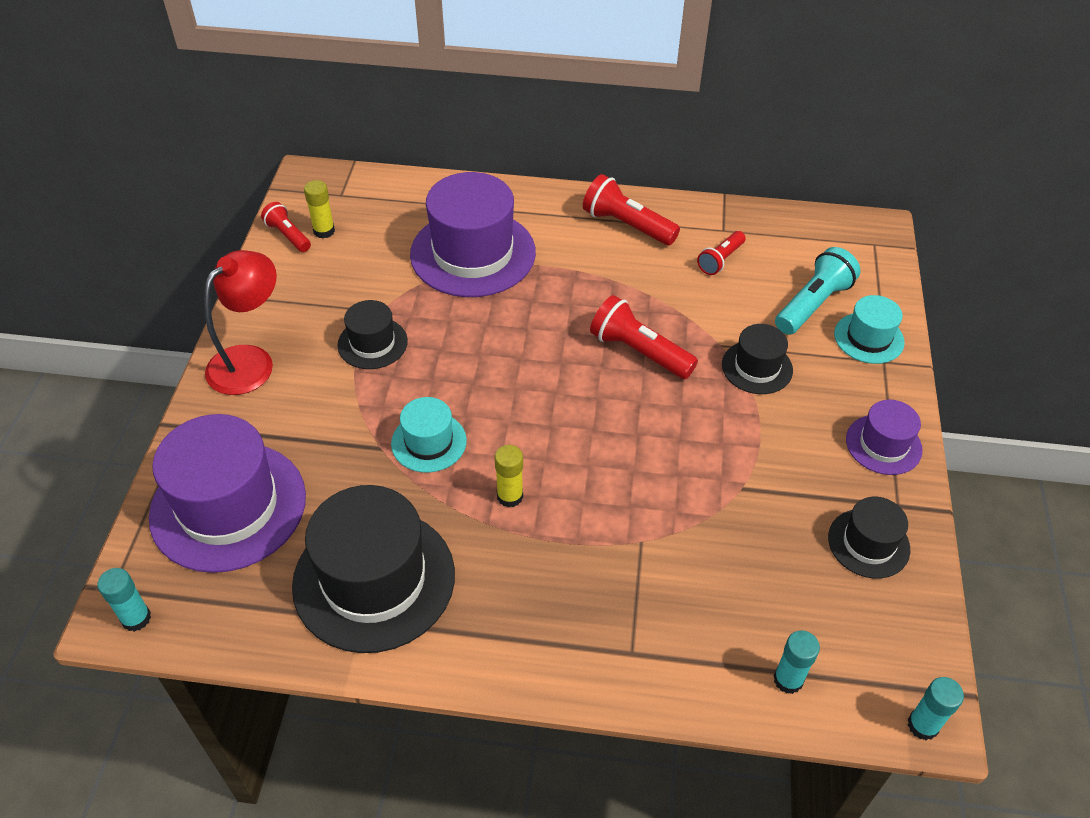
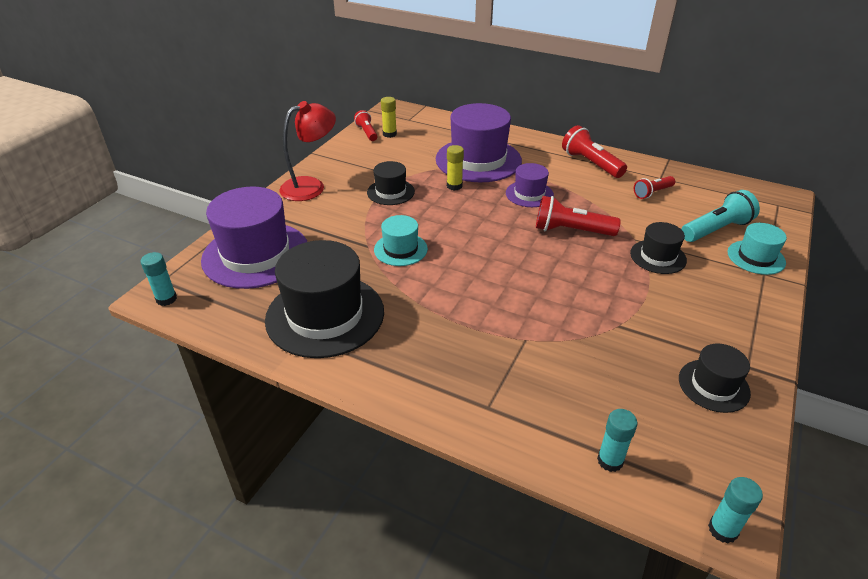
camera: 20 degrees right, 10 degrees down
(510, 496) = (441, 291): yellow glue stick -> yellow glue stick (454, 186)
(639, 351) = (571, 231): red flashlight -> red flashlight turned 45 degrees counterclockwise
(883, 444) = (747, 324): purple hat -> purple hat (529, 194)

